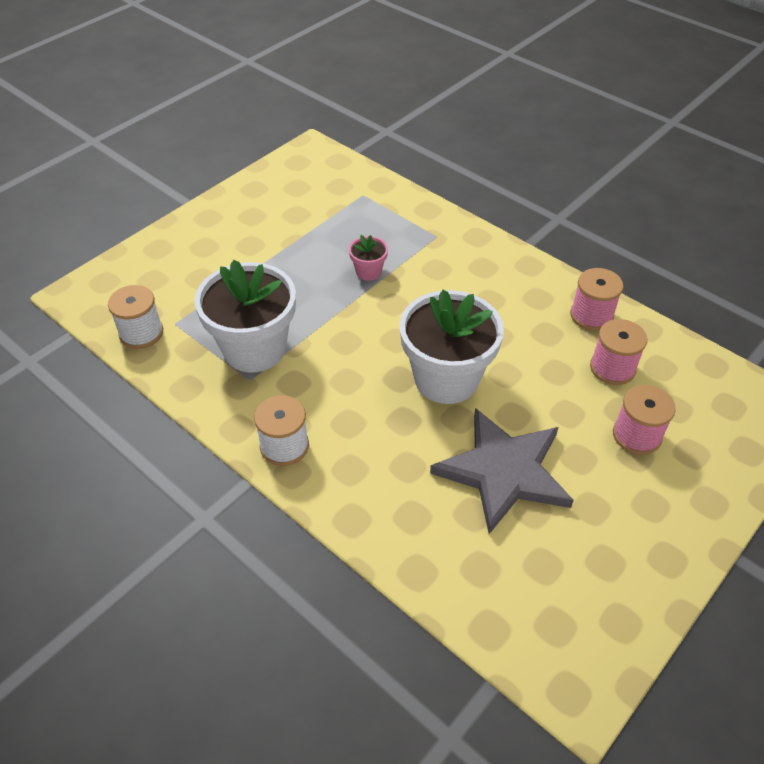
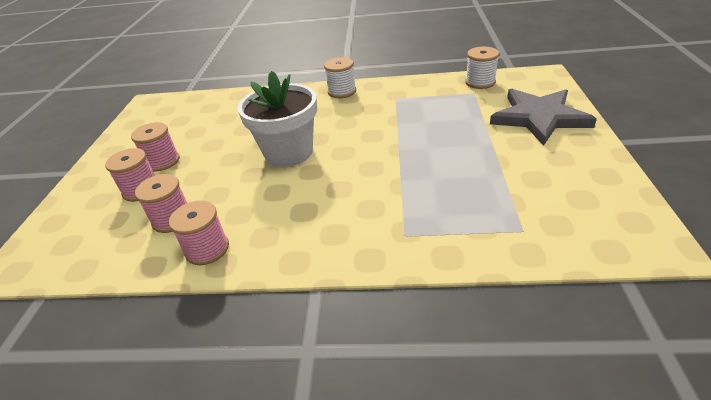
camera: 145 degrees right, 10 degrees down
(254, 349) = (415, 107): white flower pot -> none
(368, 271) = (416, 175): pink flower pot -> none
(504, 471) = (220, 136): grey star -> grey star (539, 118)
(598, 473) = (162, 161): none -> pink spool

